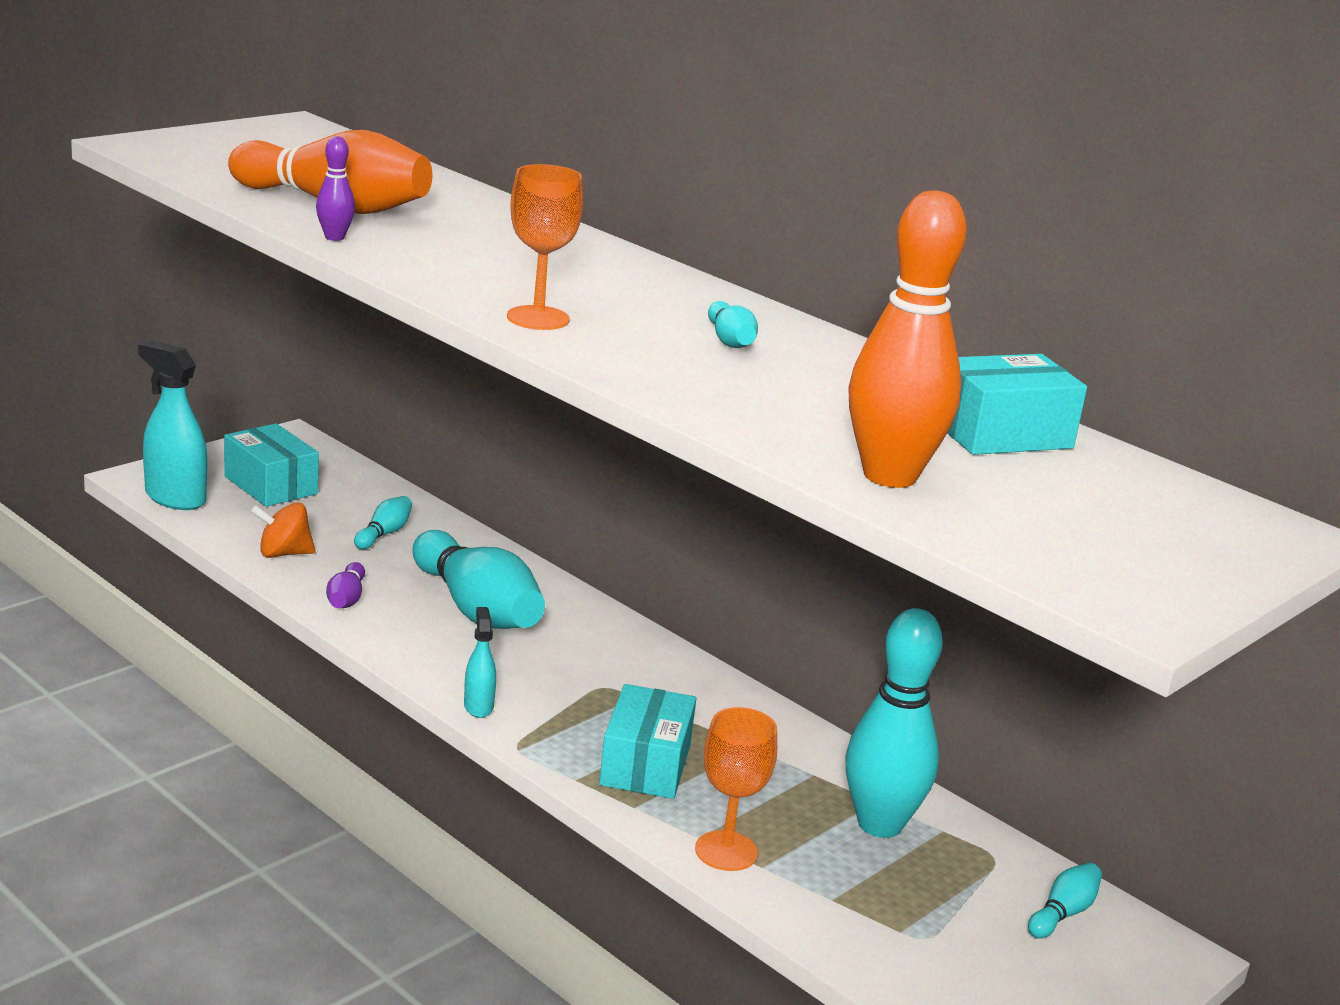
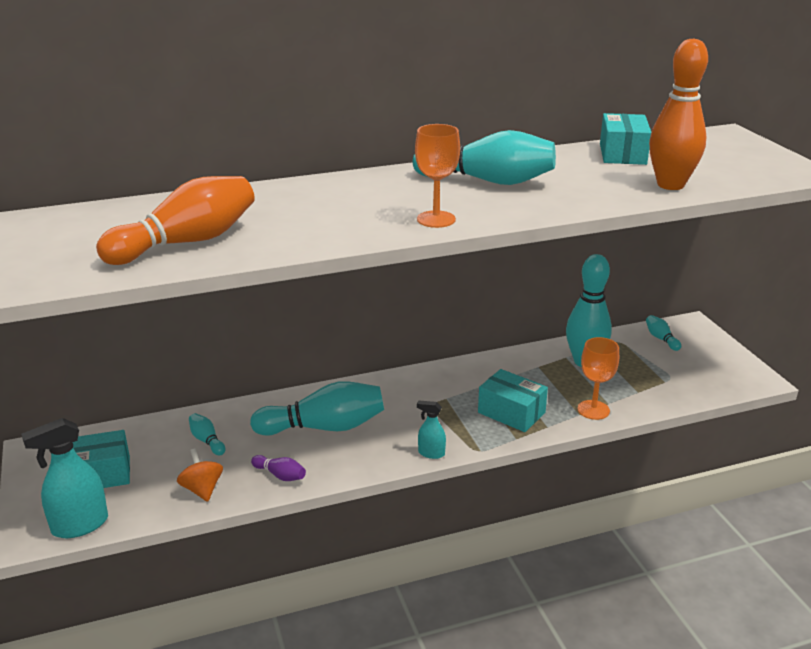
camera: 60 degrees left, 5 degrees up
(283, 553) = (202, 489): orange spinning top -> orange spinning top turned 135 degrees clockwise
(334, 237) = (255, 252): purple bowling pin -> none
(730, 341) = (488, 181): turquoise bowling pin -> turquoise bowling pin, size x2.25

